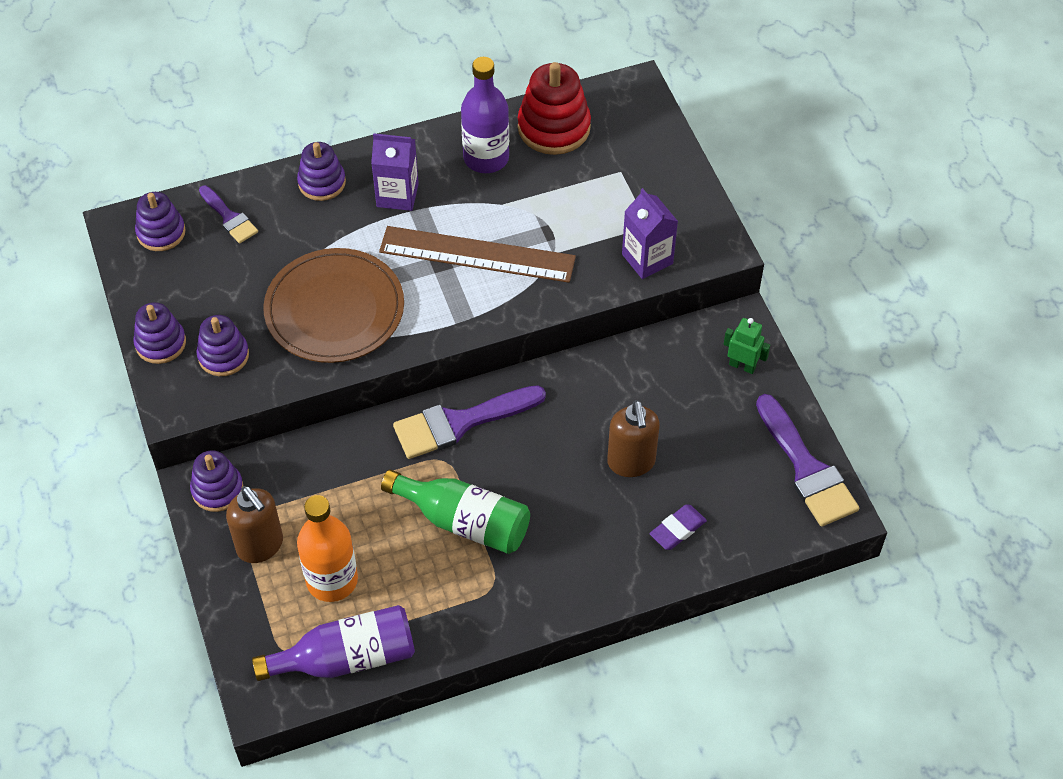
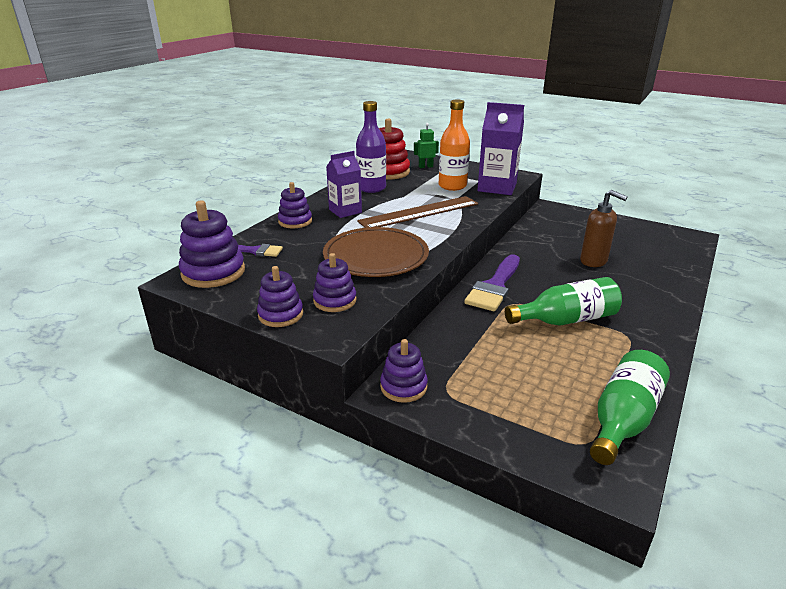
camera: 40 degrees left, 25 degrees down
(161, 232) = (213, 272): purple stacking toy -> purple stacking toy, size x1.56
(260, 546) = (476, 397): brown soap dispenser -> none
(332, 580) = (546, 387): orange bottle -> orange bottle (452, 186)
(347, 658) = (623, 419): purple bottle -> green bottle
(647, 259) = (497, 187): purple carton -> purple carton, size x1.51
(677, 529) = (655, 271): purple eraser -> none
(742, 366) = (574, 217): green robot -> green robot (425, 167)
(806, 468) = (656, 231): purple brush -> none

